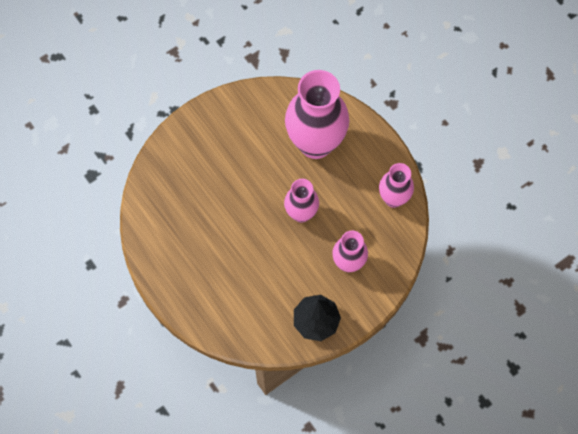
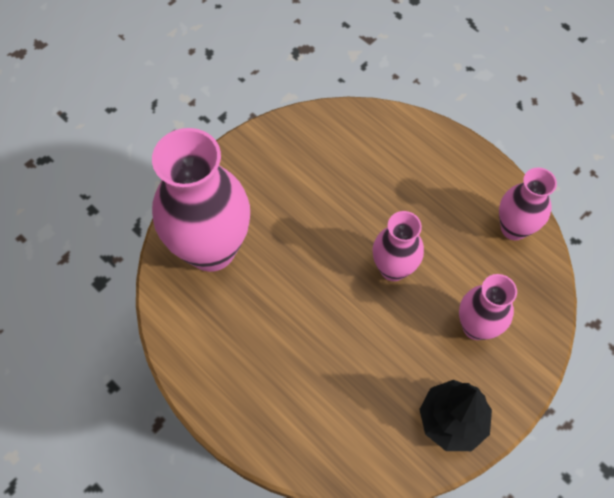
camera: 10 degrees left, 5 degrees down
(315, 143) = (390, 173): pink vase -> pink vase (211, 249)

